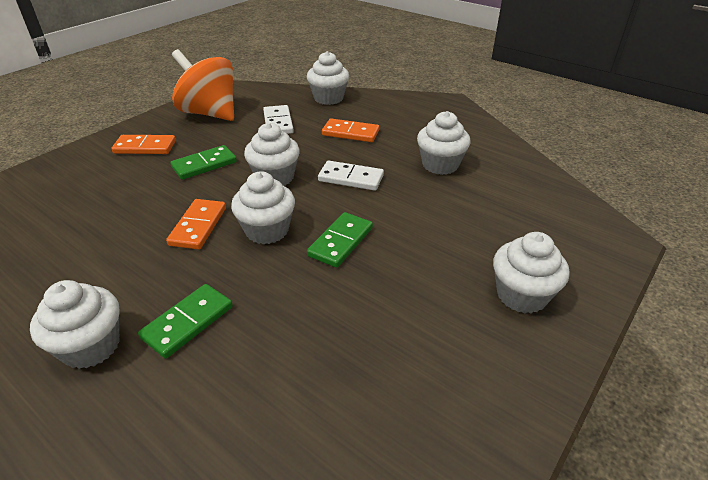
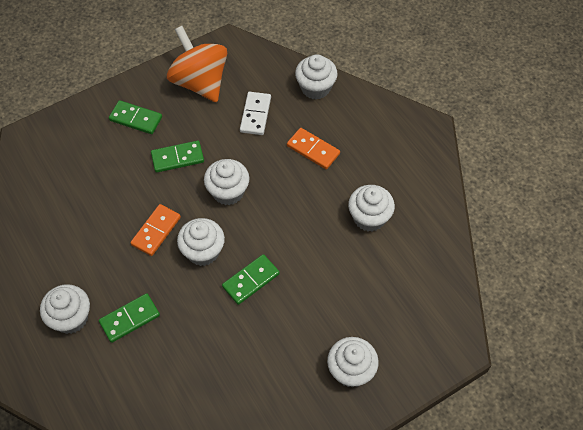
camera: 20 degrees right, 20 degrees up
(145, 147) = (135, 119): orange domino -> green domino
(351, 178) = (287, 212): white domino -> none

